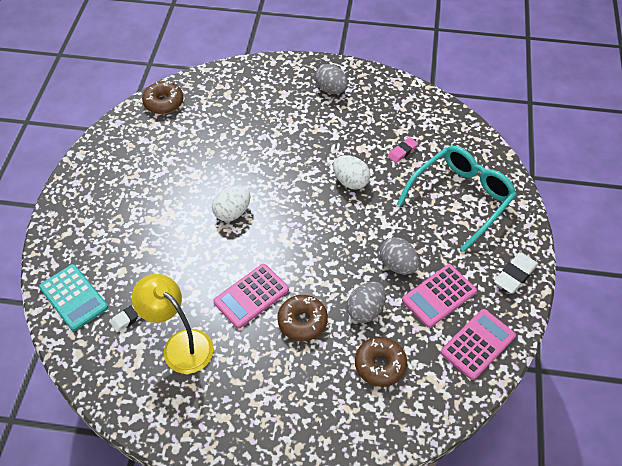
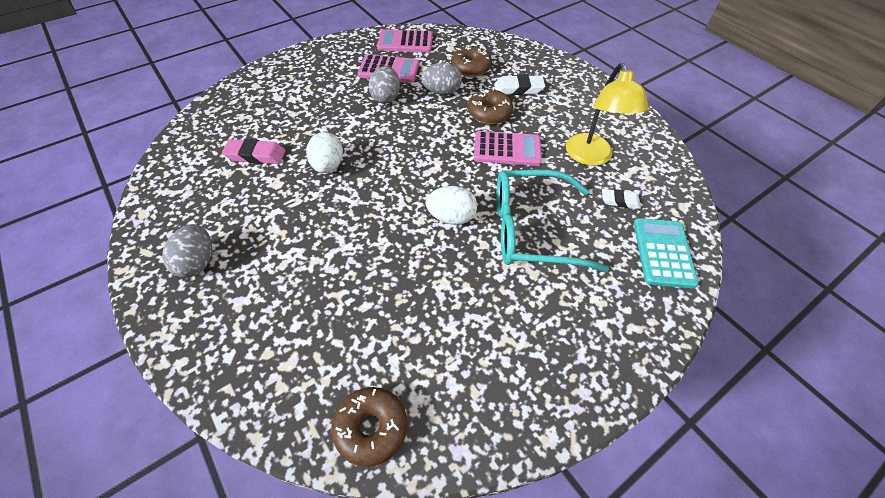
camera: 135 degrees left, 0 degrees up
(402, 152) = (256, 155): pink eraser -> pink eraser, size x1.51
(461, 198) = (282, 99): turquoise glasses -> turquoise glasses (532, 230)
(515, 275) = (332, 49): white eraser -> white eraser (518, 89)

